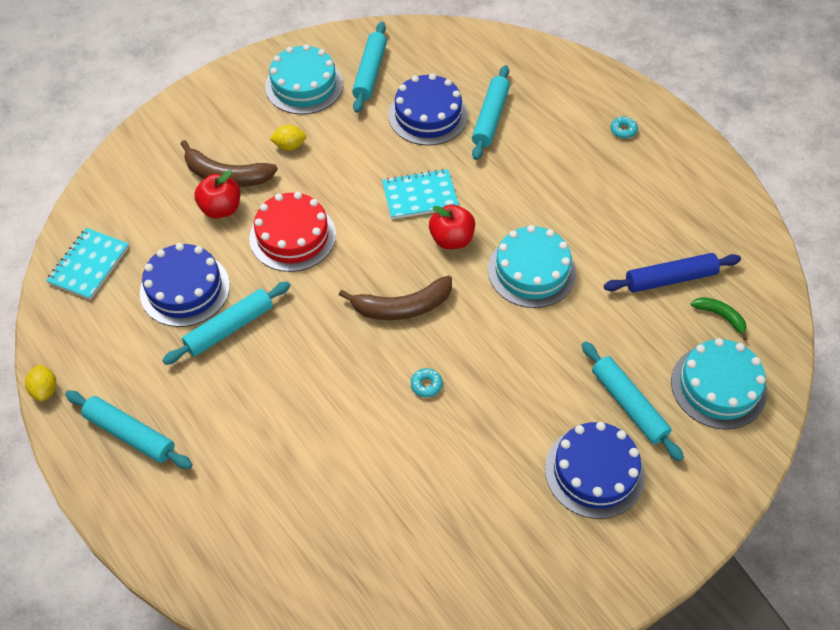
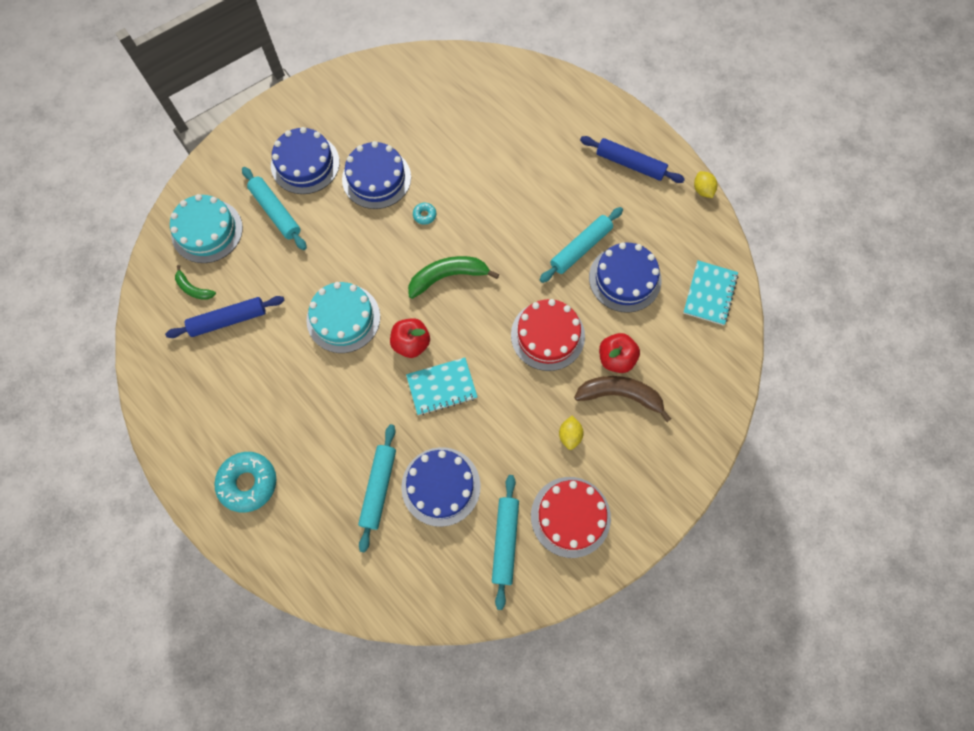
camera: 175 degrees right, 15 degrees up
(130, 434) = (630, 164): turquoise rolling pin -> blue rolling pin
(289, 146) = (569, 435): yellow lemon -> yellow lemon turned 75 degrees counterclockwise
(304, 85) = (570, 516): turquoise cake -> red cake
(402, 307) = (448, 277): brown banana -> green banana
(491, 442) = (376, 178): none -> blue cake
(623, 130) = (248, 483): turquoise donut -> turquoise donut, size x2.25

